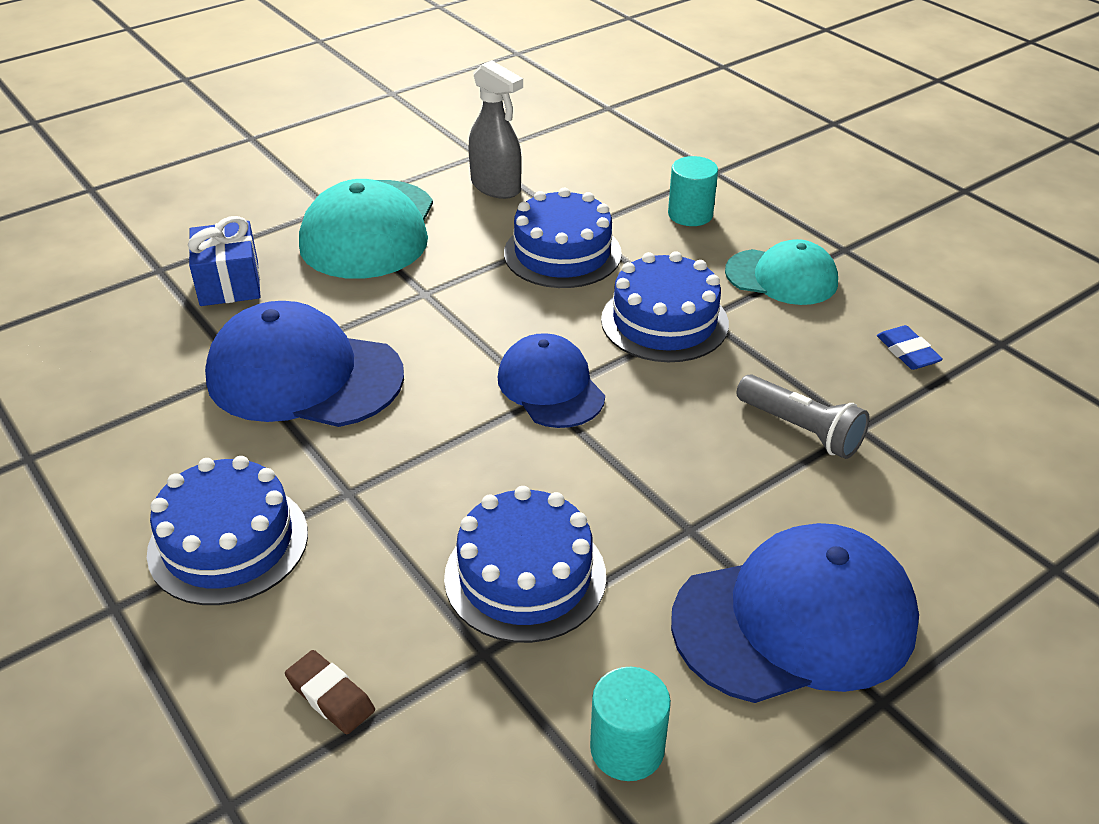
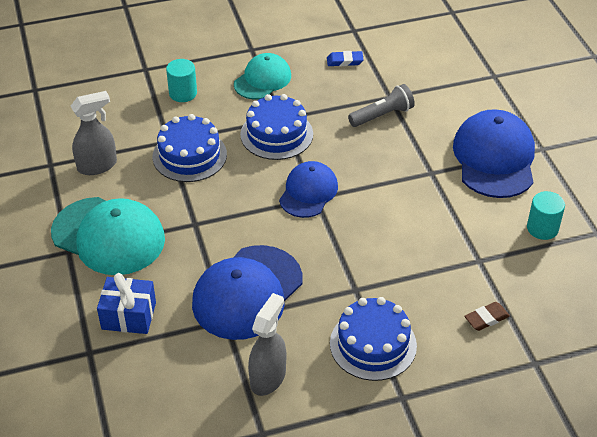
camera: 70 degrees left, 5 degrees up
(137, 438) = (268, 377): none -> grey spray bottle
(525, 576) = (439, 235): blue cake -> none
(550, 386) = (308, 192): blue cap -> blue cap turned 120 degrees clockwise

